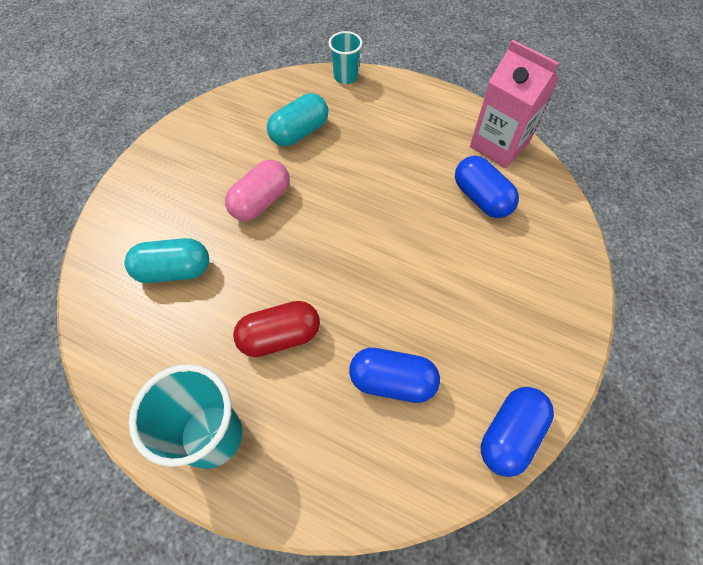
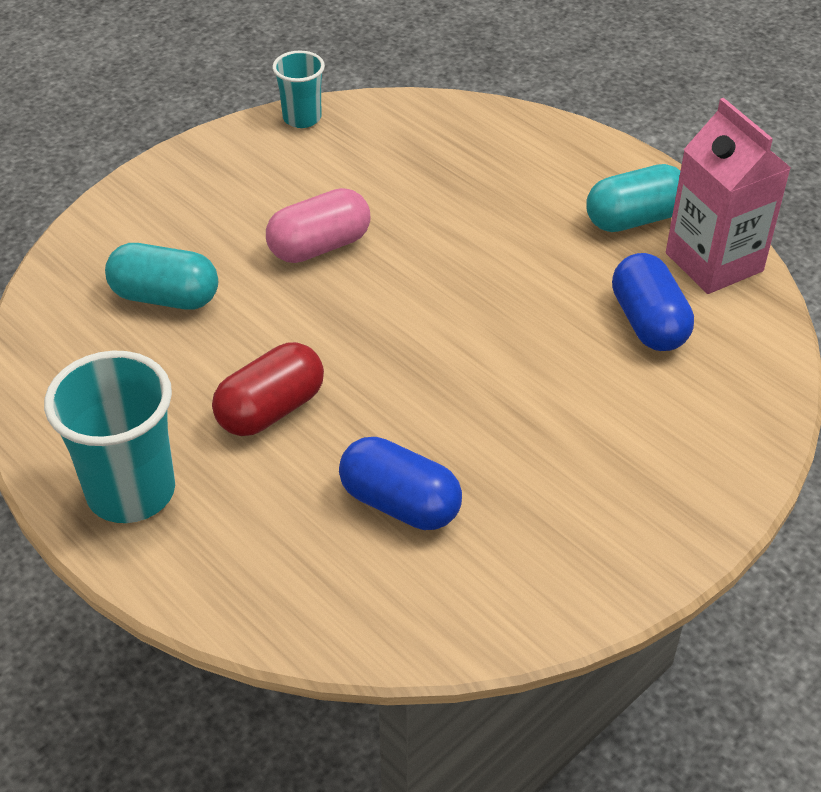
camera: 20 degrees right, 15 degrees down
(280, 336) = (271, 409): red capsule -> red capsule turned 45 degrees counterclockwise
(299, 132) = (415, 175): turquoise capsule -> turquoise capsule (634, 219)
(345, 77) = (520, 120): turquoise cup -> turquoise cup (302, 118)
(510, 434) = (535, 612): blue capsule -> none

